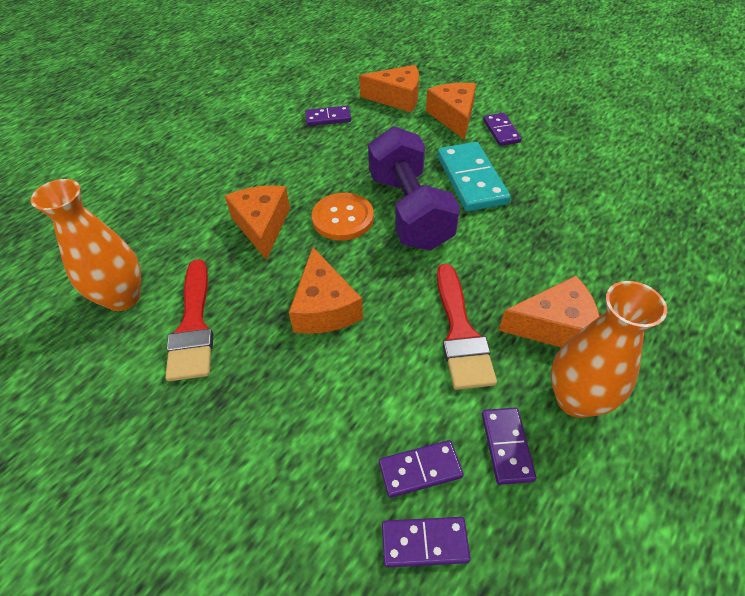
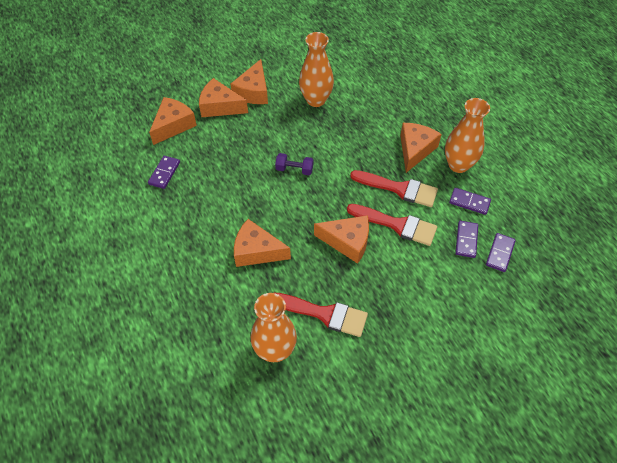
camera: 65 degrees left, 5 degrees up
(343, 218) = (279, 205): orange button -> none
(390, 355) = (397, 225): none -> red brush
(409, 210) = (294, 169): purple dumbbell -> purple dumbbell, size x0.42
(471, 179) = (288, 128): turquoise domino -> none
(501, 131) = (253, 91): purple domino -> orange cheese
(542, 186) = (316, 100): none -> orange vase

